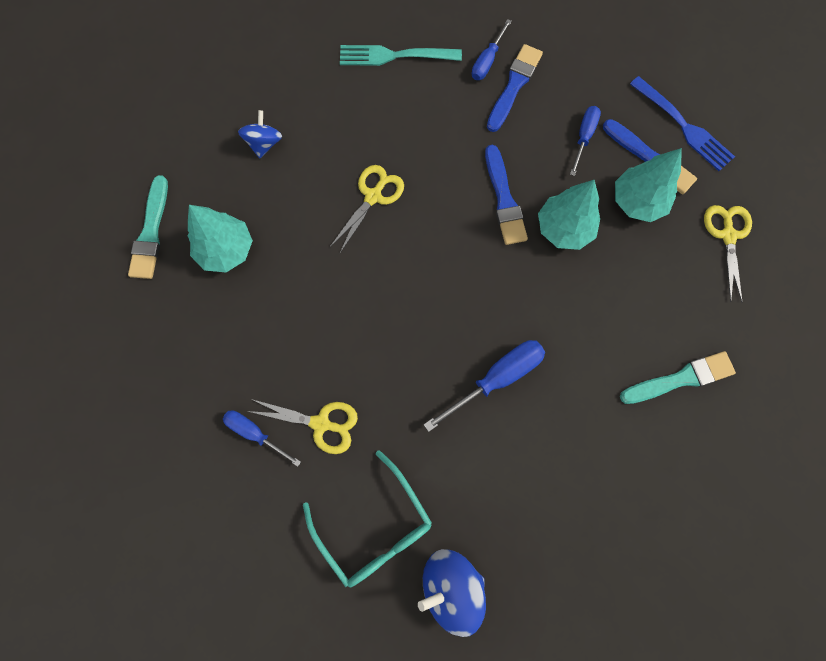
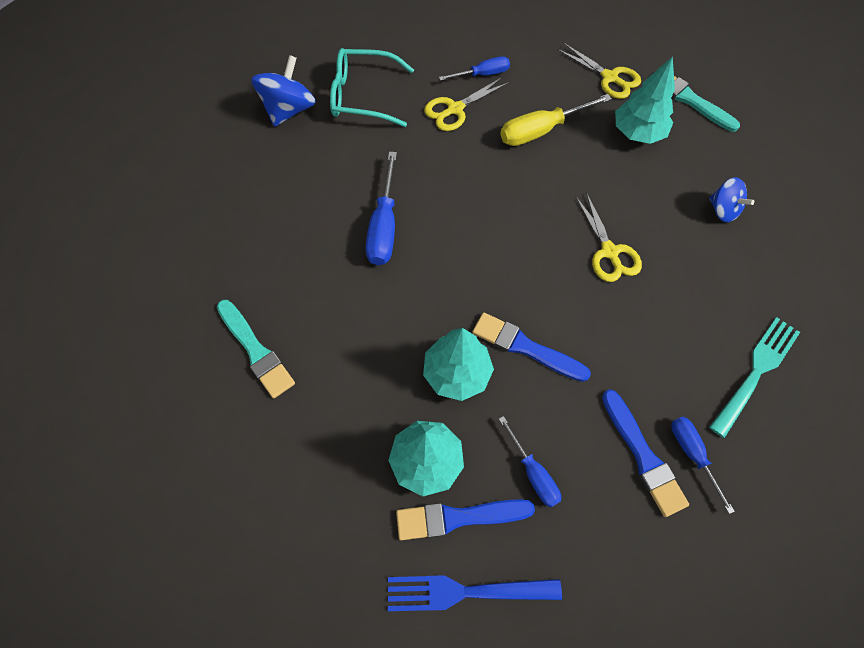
camera: 130 degrees right, 10 degrees down
(287, 329) = (541, 131): none -> yellow screwdriver
(680, 378) = (256, 351): turquoise brush -> turquoise brush turned 60 degrees counterclockwise
(728, 236) = (321, 515): yellow scissors -> yellow scissors (609, 78)

